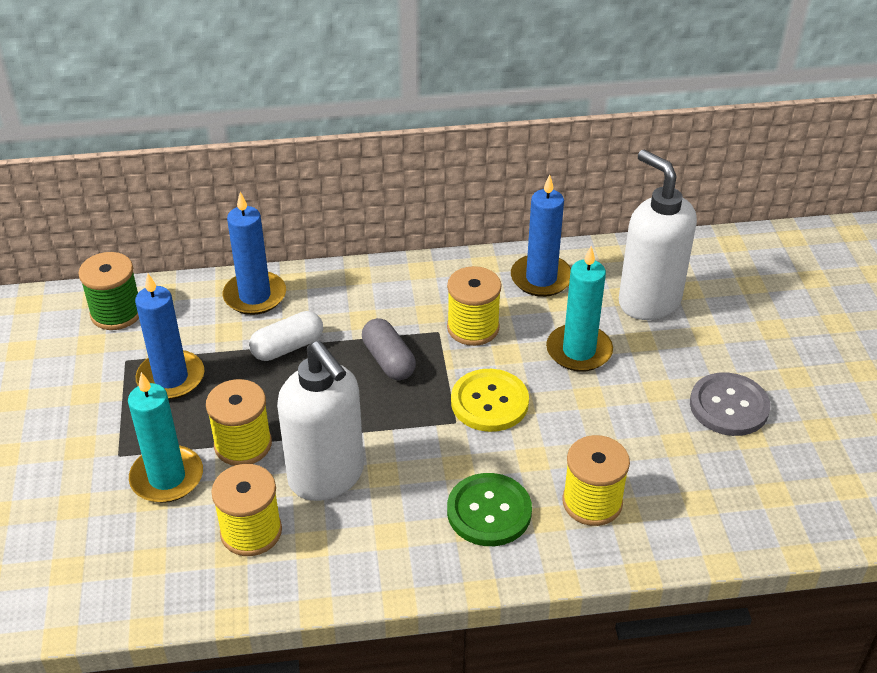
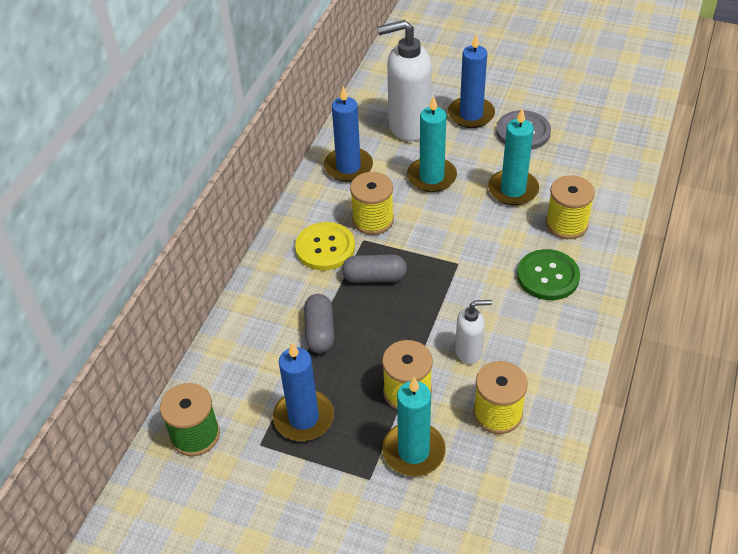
camera: 60 degrees left, 5 degrees up
(255, 296) = (245, 333): blue candle -> blue candle (471, 115)
(287, 347) = (320, 331): white capsule -> grey capsule
(327, 477) = (469, 351): white soap dispenser -> white soap dispenser, size x0.52
(489, 402) = (450, 239): yellow button -> yellow button (325, 248)
(614, 431) = (513, 190): none -> turquoise candle

